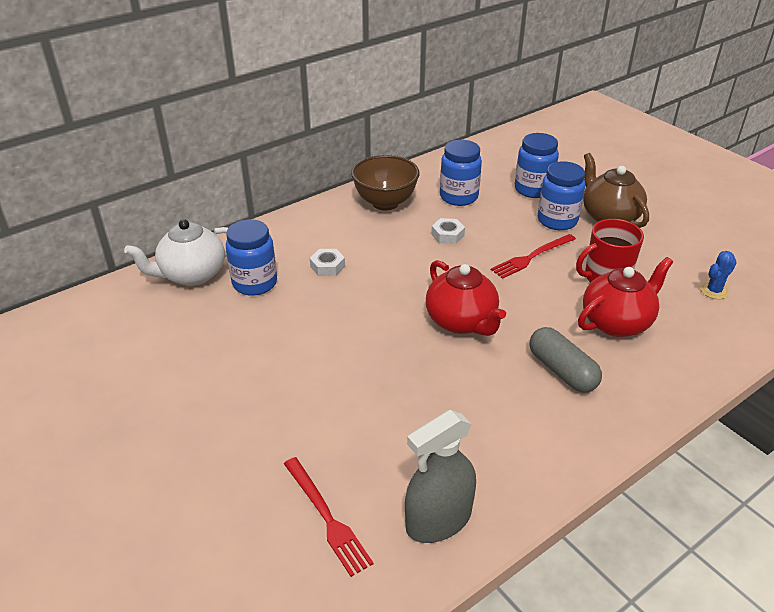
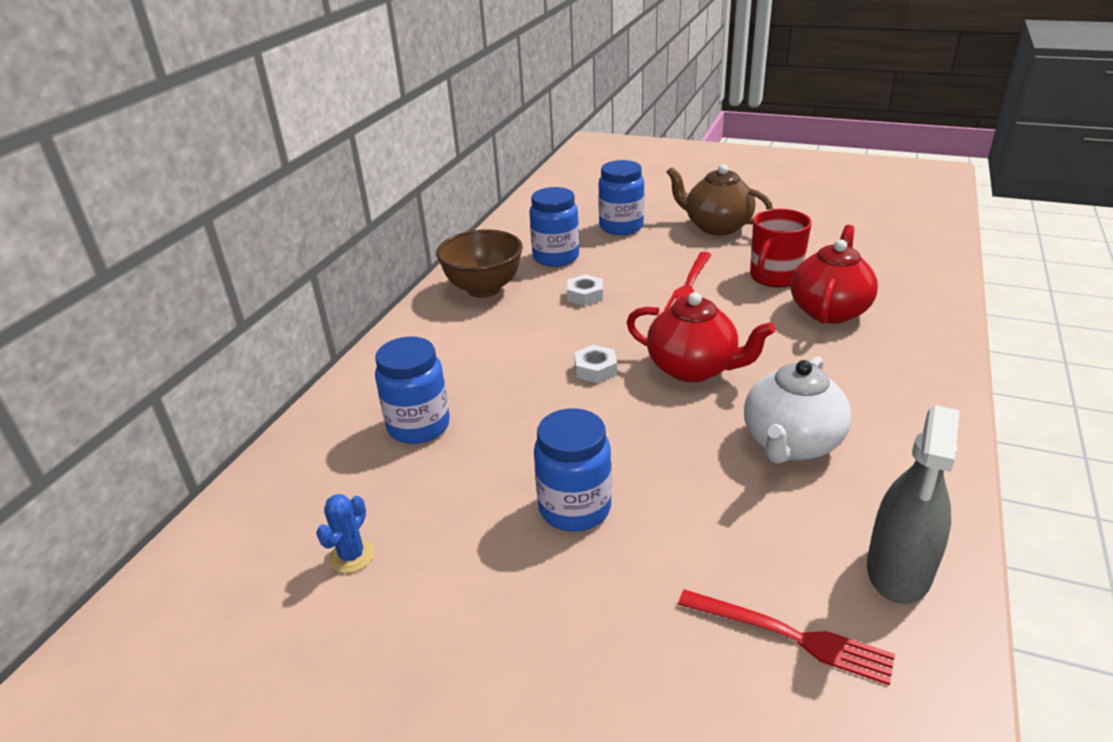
camera: 30 degrees left, 5 degrees down
(192, 275) = (323, 451): white teapot -> white teapot (791, 444)
(327, 266) = (488, 374): white nut -> white nut (595, 369)
(557, 220) = (675, 245): blue jar -> blue jar (575, 508)
(562, 371) = (835, 371): grey capsule -> none
(714, 291) = (872, 254): blue cactus -> blue cactus (352, 556)

